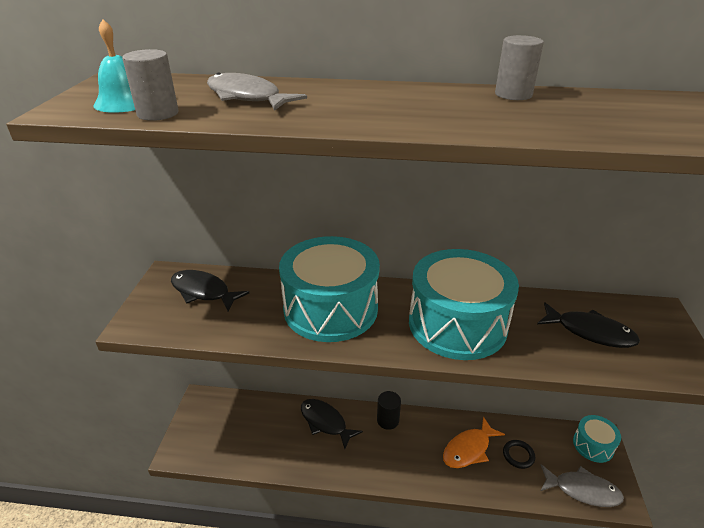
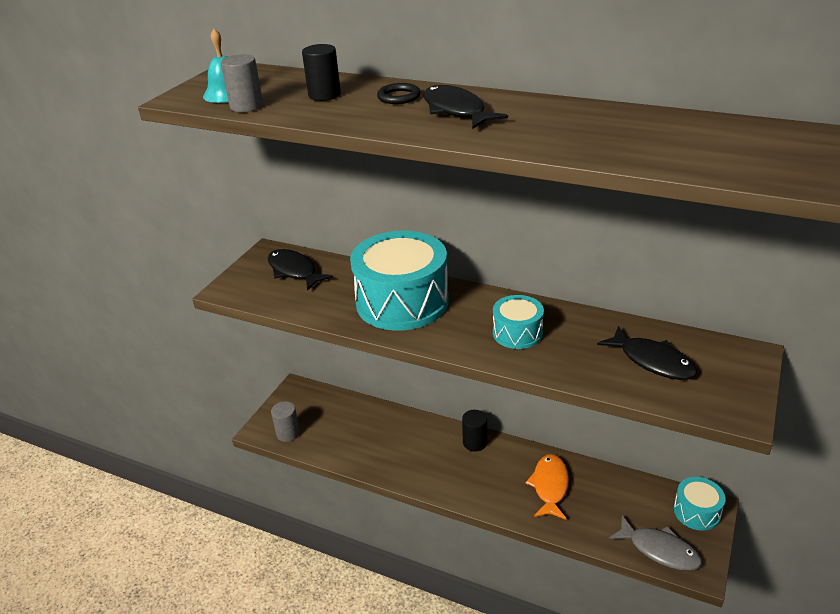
camera: 20 degrees right, 0 degrees up
(247, 97) = (324, 95): grey fish -> black cylinder
(325, 422) = (409, 432): black fish -> black fish (456, 111)
(457, 324) = (517, 333): turquoise drum -> turquoise drum, size x0.50
(468, 449) = (550, 486): orange fish -> orange fish turned 120 degrees clockwise
(513, 94) = (562, 108): grey cylinder -> grey cylinder (288, 433)
(518, 455) = (603, 503): black ring -> black ring (399, 97)

